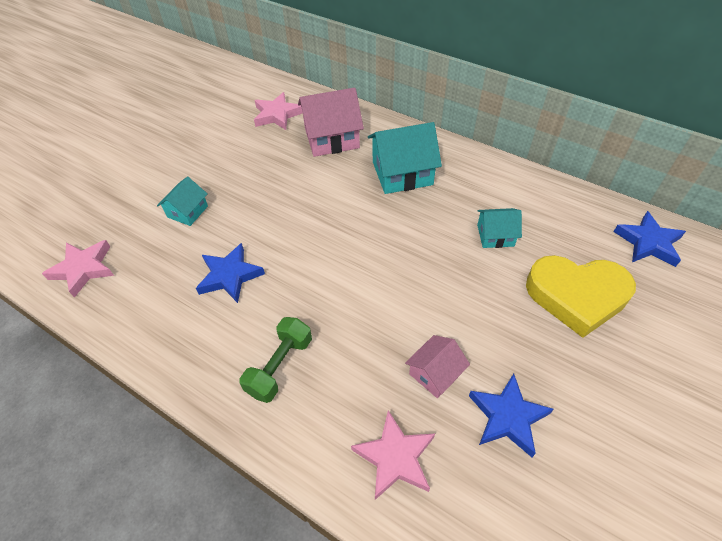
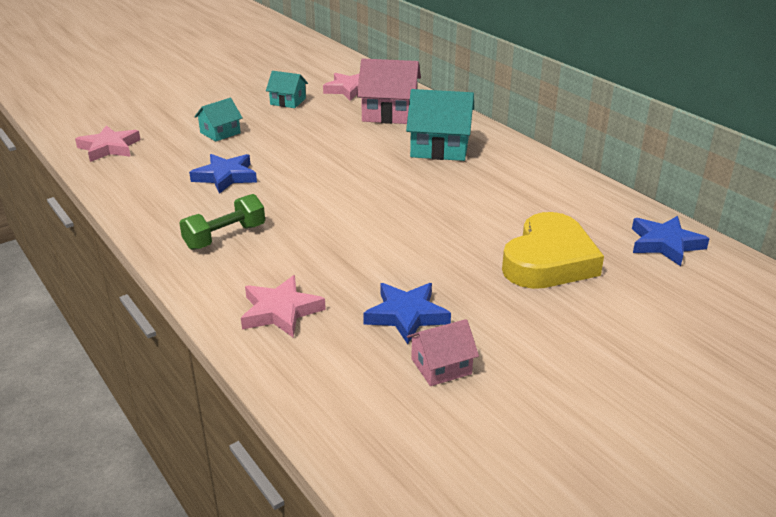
camera: 20 degrees right, 20 degrees down
(435, 373) = (361, 273): pink house -> pink house (441, 366)
(495, 235) = (499, 205): turquoise house -> turquoise house (288, 101)
(576, 296) = (549, 260): yellow heart -> yellow heart turned 90 degrees counterclockwise

